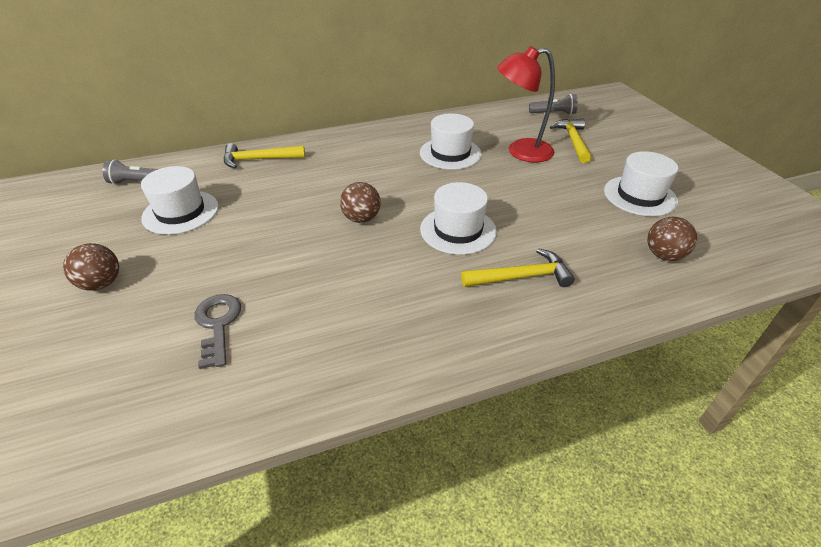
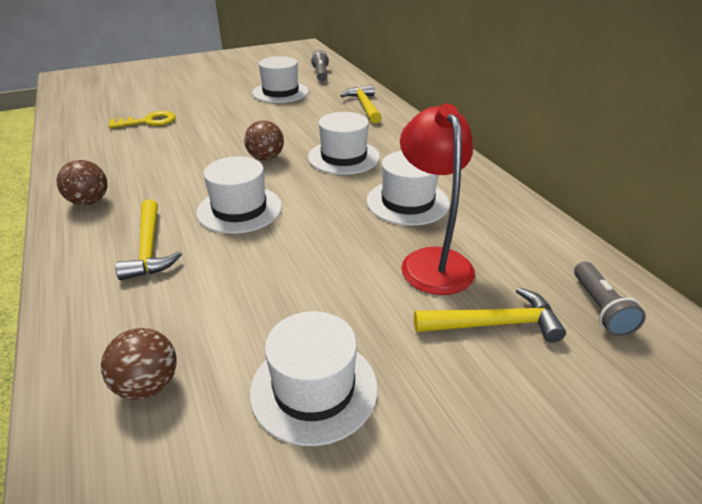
camera: 85 degrees right, 5 degrees down
(101, 283) = (203, 86): brown ball -> brown ball (89, 201)
(218, 324) = (148, 121): grey key -> yellow key
(371, 176) = (343, 157): none -> white hat

